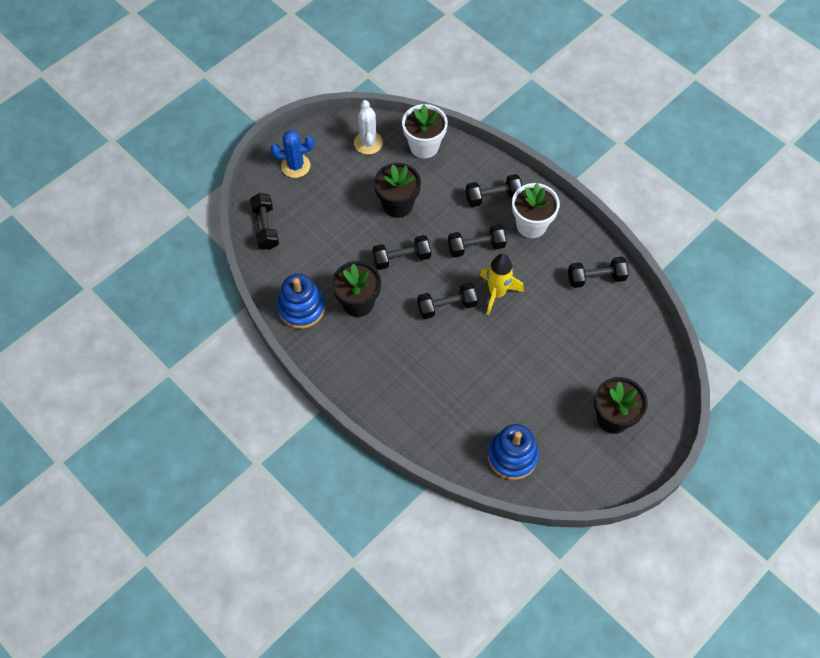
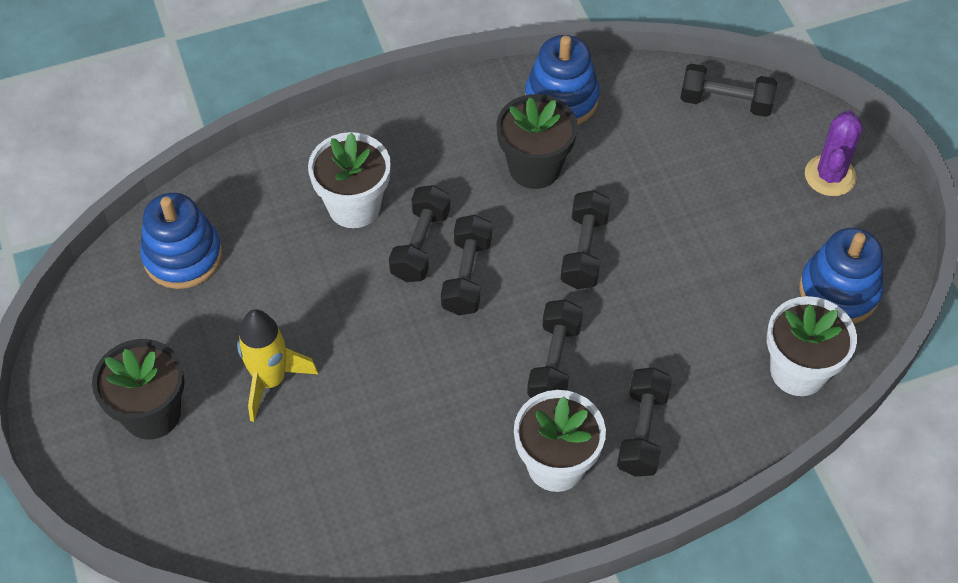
camera: 115 degrees right, 5 degrees down
(295, 166) = (830, 176): blue cactus -> purple cactus
(368, 143) = (839, 291): white cactus -> blue stacking toy
(397, 205) = (690, 284): black flower pot -> none
(431, 382) = (354, 206): none -> white flower pot
(497, 293) = (452, 354): yellow rocket -> yellow rocket (270, 380)
(596, 278) = (400, 515): black dumbbell -> black dumbbell (420, 245)

